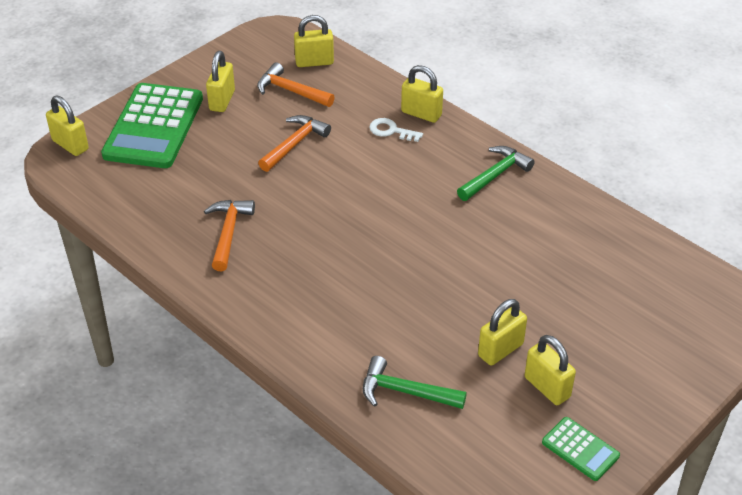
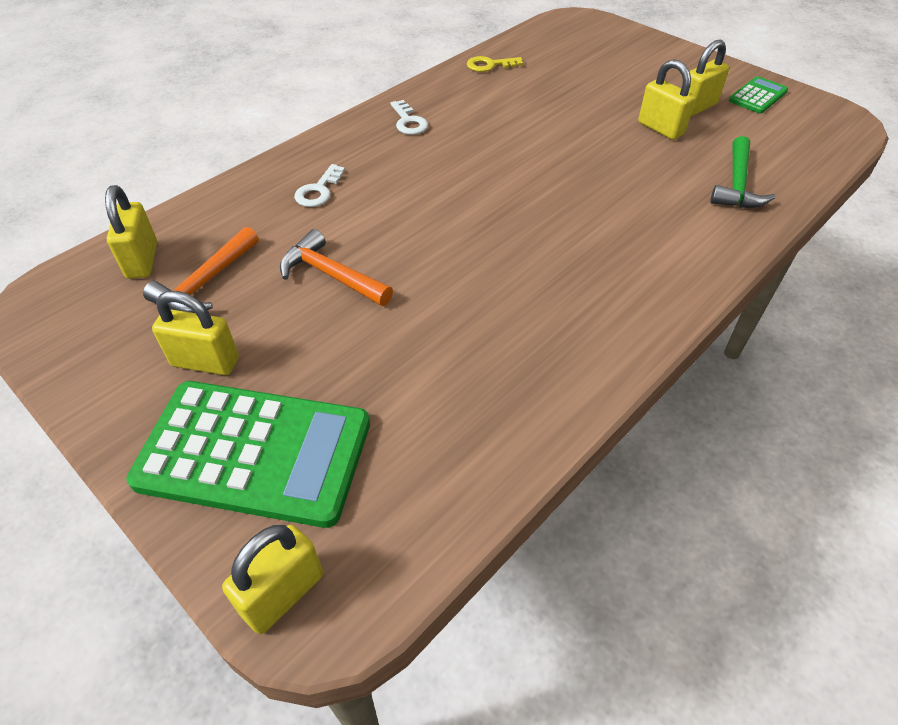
camera: 90 degrees left, 5 degrees up
(228, 233) = (518, 334): orange hammer -> none
(421, 114) = (290, 167): yellow padlock -> none
(495, 175) = (408, 122): green hammer -> white key
(611, 230) = (490, 65): none -> yellow key

